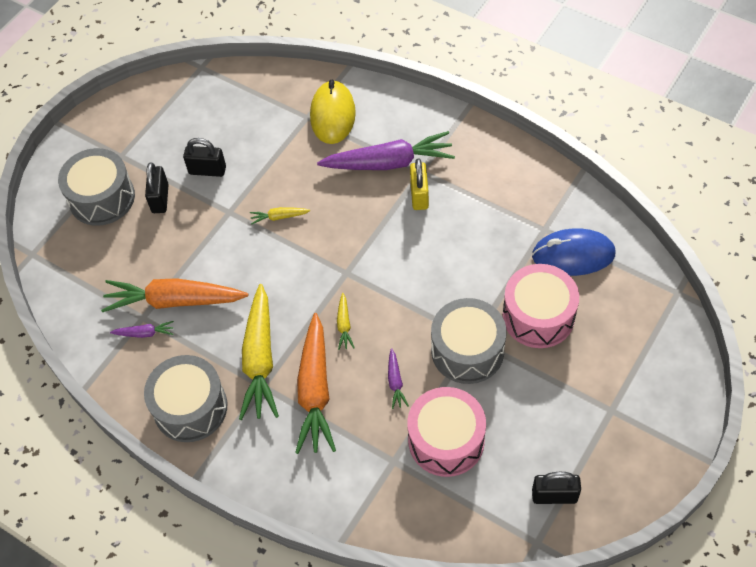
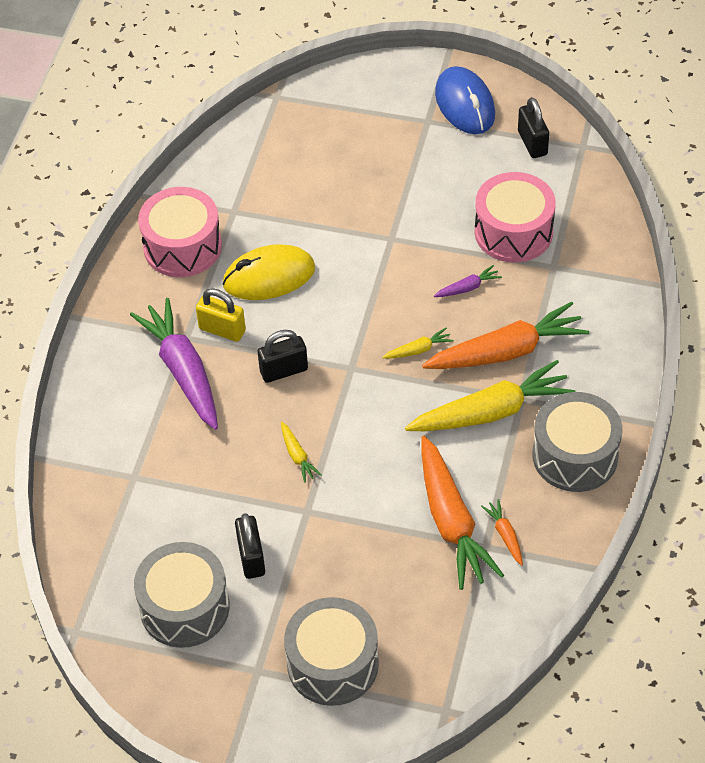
camera: 110 degrees left, 5 degrees down
(145, 333) = (505, 535): purple carrot -> orange carrot
(160, 198) = (312, 594): black padlock -> black padlock (284, 370)
(333, 115) = (124, 450): yellow mouse -> yellow mouse (269, 277)
(419, 195) = (222, 330): yellow padlock -> yellow padlock turned 45 degrees clockwise
(467, 350) = (407, 239): grey drum -> grey drum (184, 607)
(538, 316) = (344, 193): pink drum -> pink drum (182, 246)
(573, 255) = (259, 181): blue mouse -> blue mouse (465, 104)

